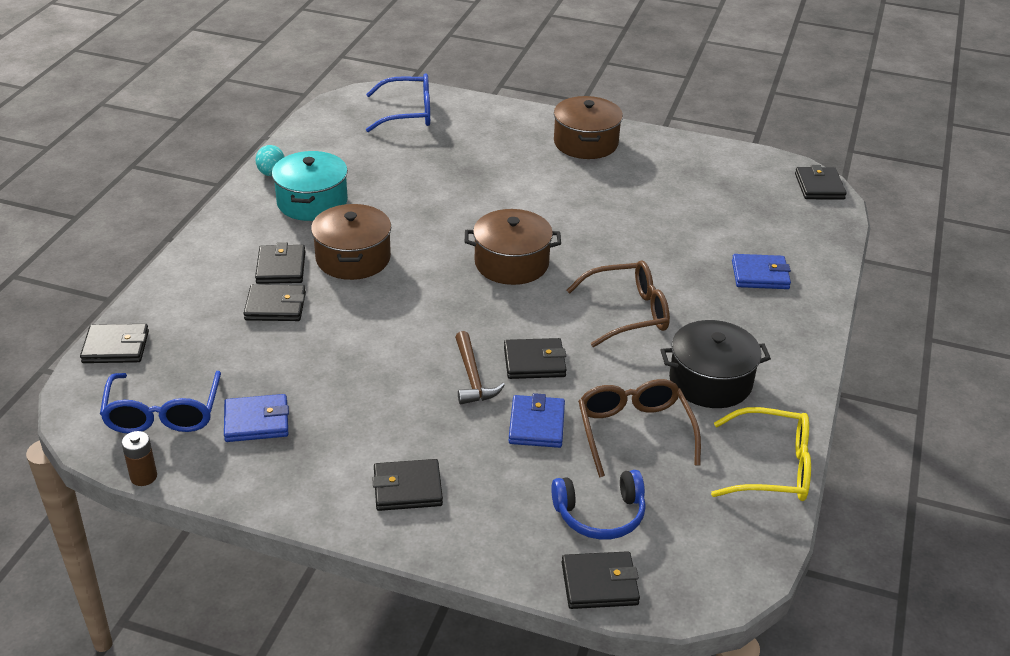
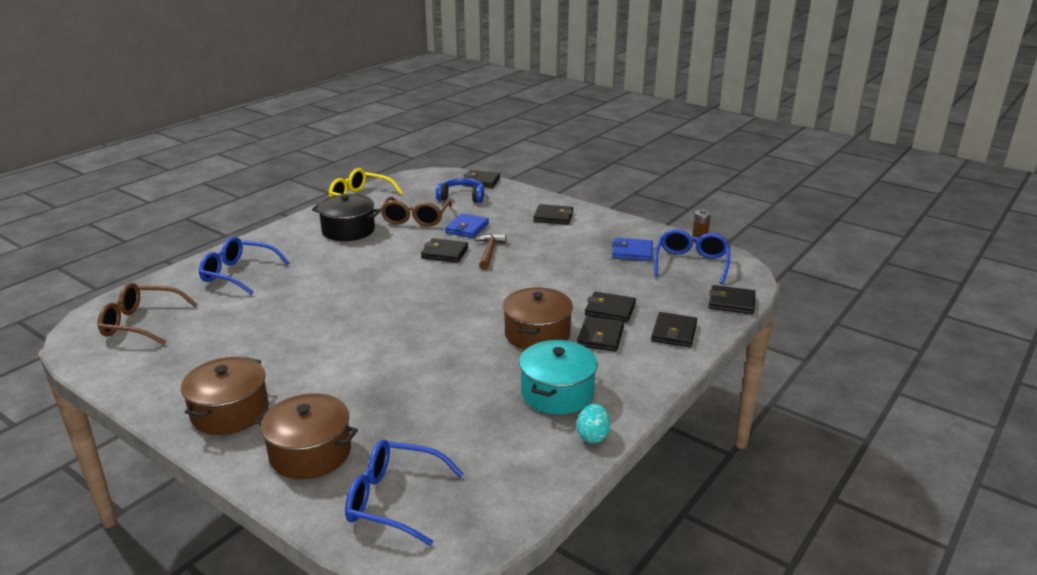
camera: 160 degrees left, 10 degrees down
(511, 263) = (411, 310): brown pot -> brown pot (310, 453)
(627, 313) = (358, 267): brown glasses -> brown glasses (142, 323)
(760, 275) = (238, 274): blue wallet -> blue glasses
(819, 186) = (85, 326): black wallet -> black wallet (674, 333)

